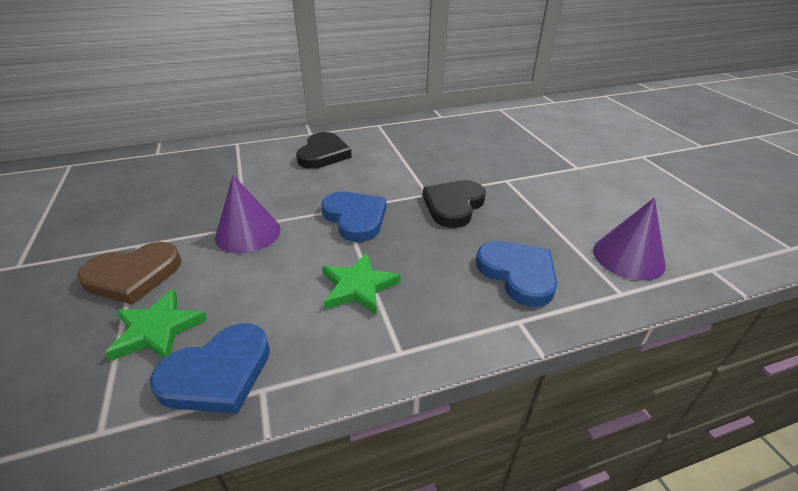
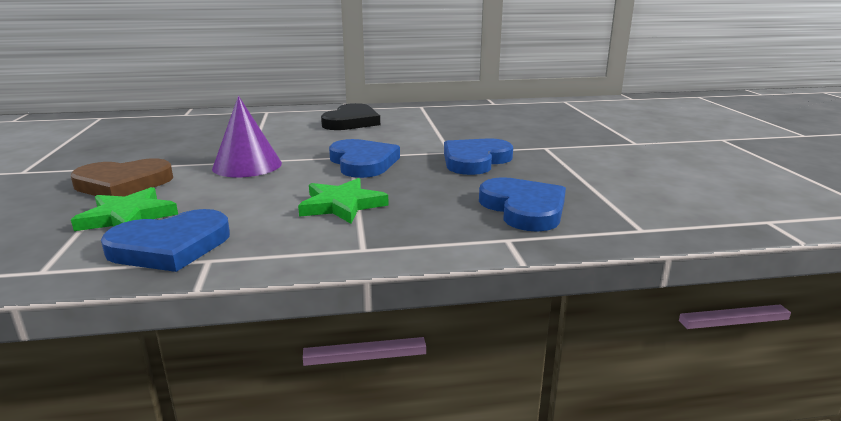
camera: 10 degrees right, 15 degrees down
(453, 206) = (475, 160): black heart -> blue heart
(628, 257) = (664, 206): purple cone -> none

